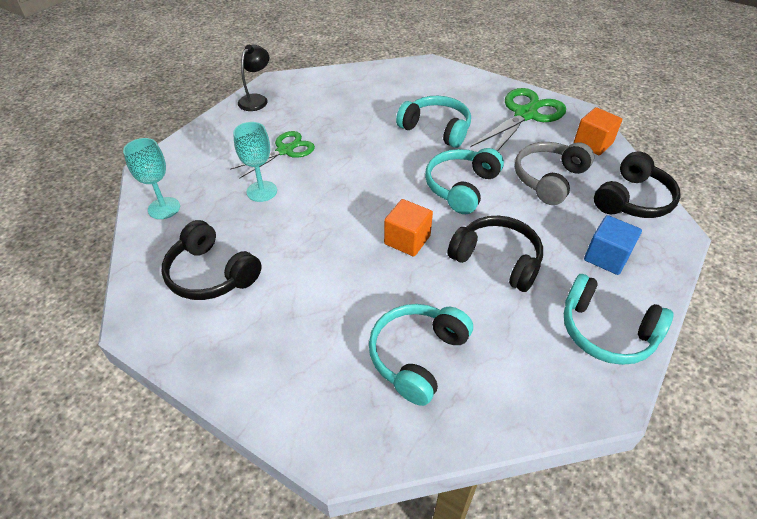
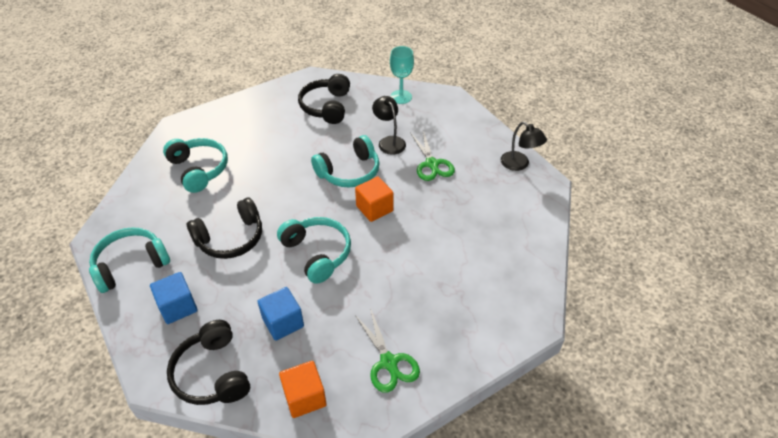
camera: 115 degrees right, 0 degrees up
(211, 274) = (327, 106): black headphones -> black headphones turned 60 degrees counterclockwise
(262, 191) = (389, 141): turquoise goblet -> black lamp
(407, 240) = (287, 198): orange cube -> orange cube (374, 208)
(436, 129) = (406, 271): turquoise headphones -> turquoise headphones (349, 172)
(525, 115) = (389, 362): green scissors -> green scissors, size x0.65
(549, 179) = (283, 322): grey headphones -> blue cube

